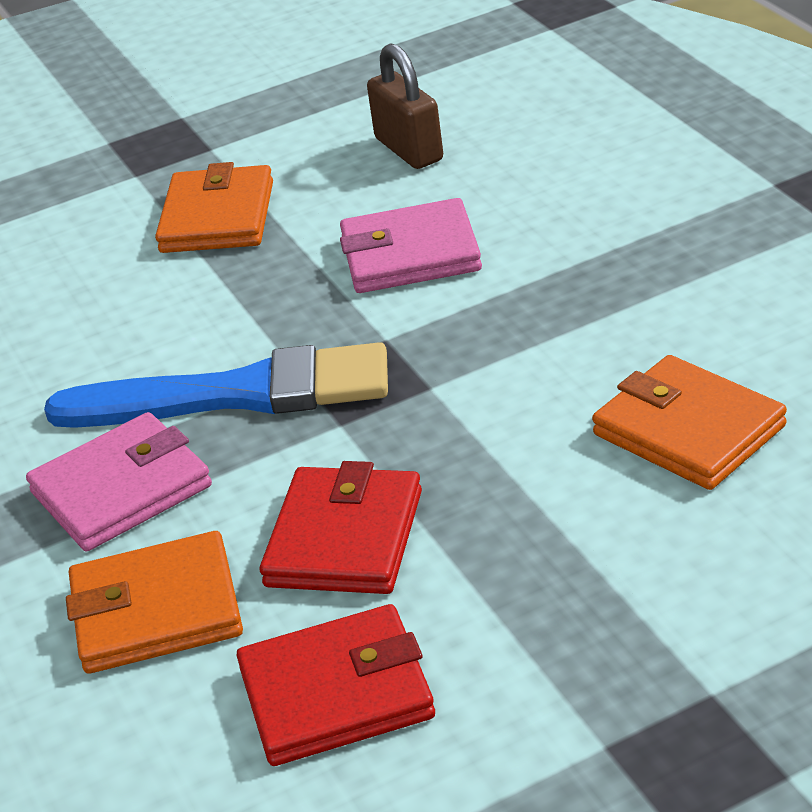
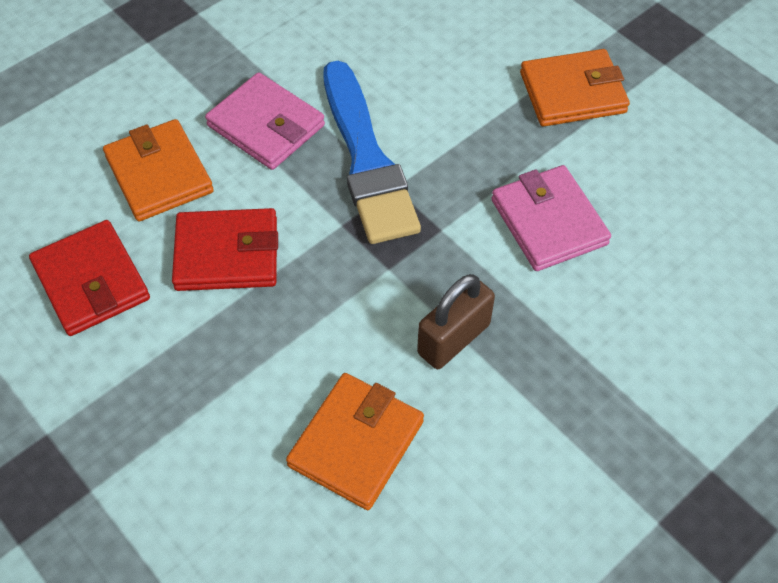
camera: 70 degrees right, 20 degrees up
(409, 149) = (695, 189): brown padlock -> brown padlock (453, 339)

